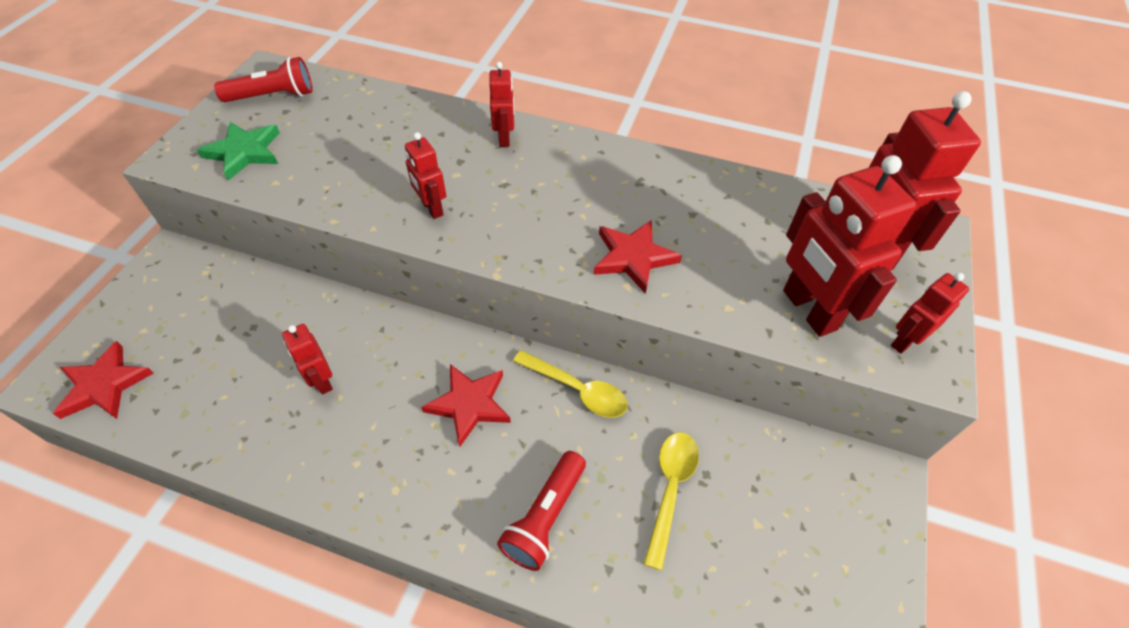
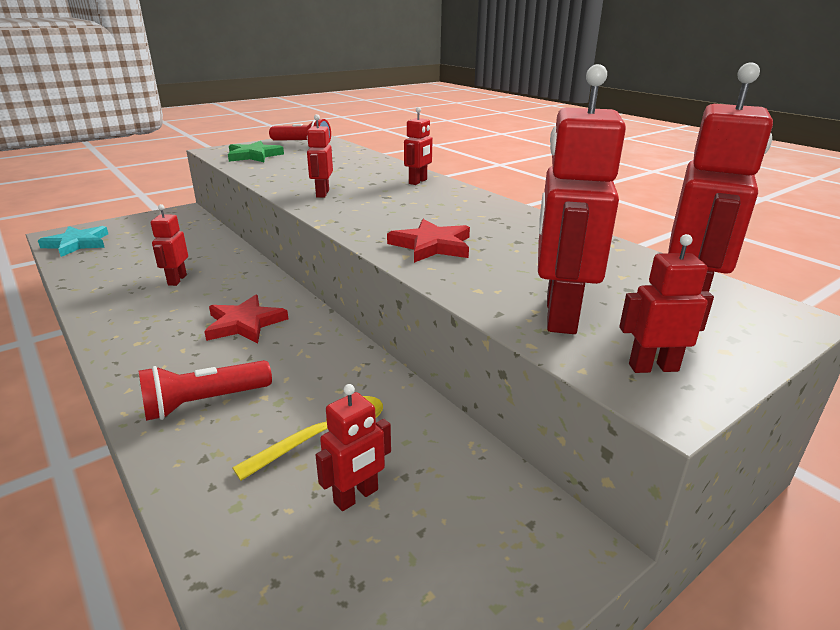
camera: 35 degrees right, 25 degrees down
(104, 385) = (77, 244): red star -> turquoise star
(577, 389) = (331, 346): yellow spoon -> none
(742, 527) = (356, 496): none -> red robot

